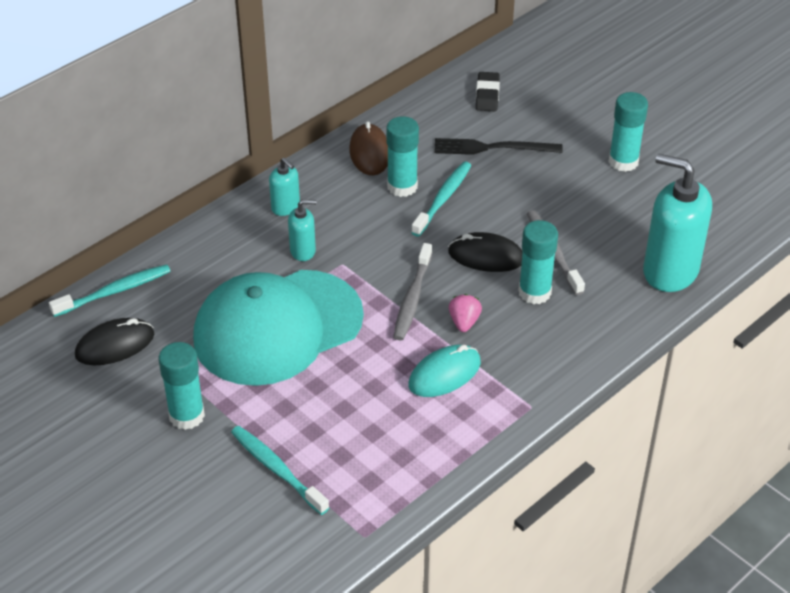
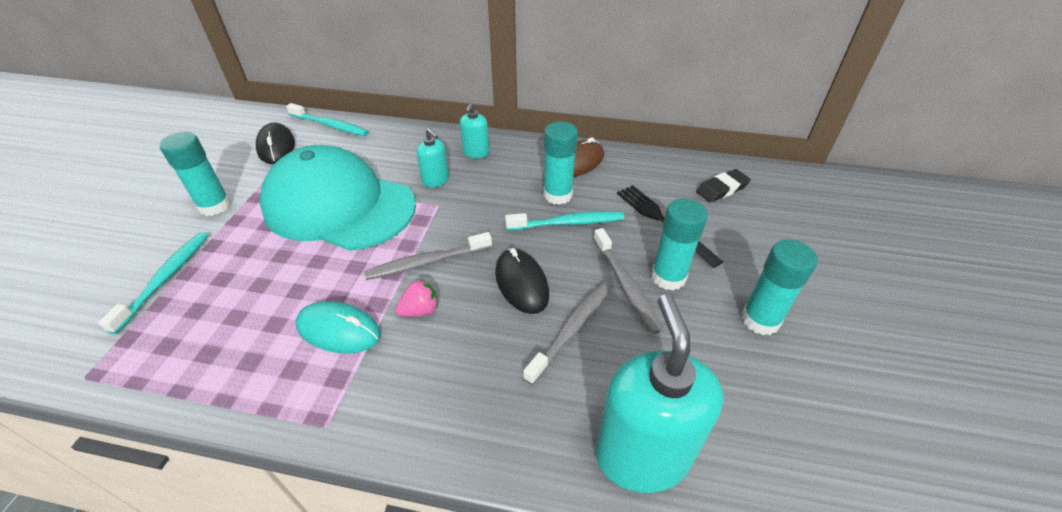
camera: 55 degrees right, 0 degrees up
(115, 345) = (276, 147): black mouse -> black mouse turned 45 degrees clockwise
(534, 292) = (501, 343): turquoise glue stick -> turquoise glue stick (668, 277)
(538, 204) = (626, 285): none -> grey toothbrush

